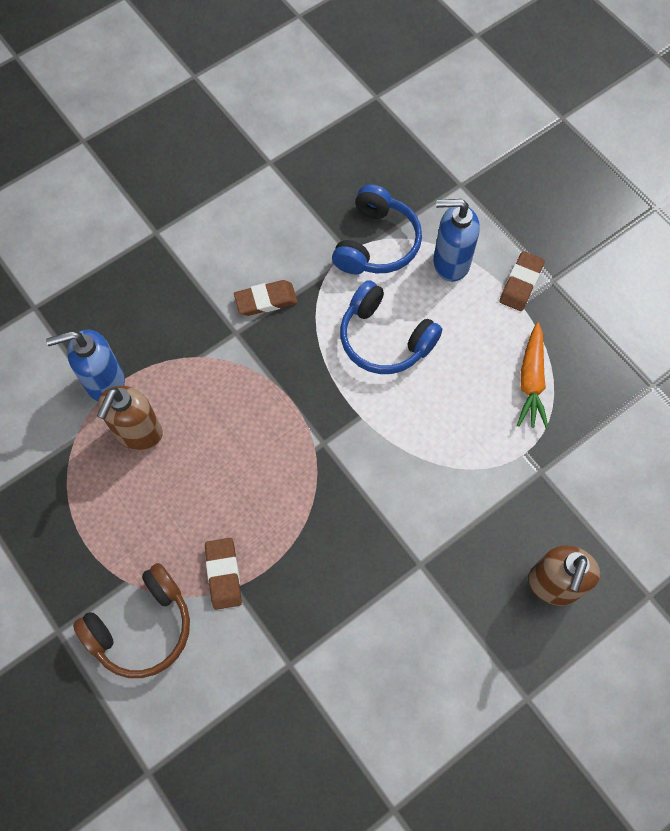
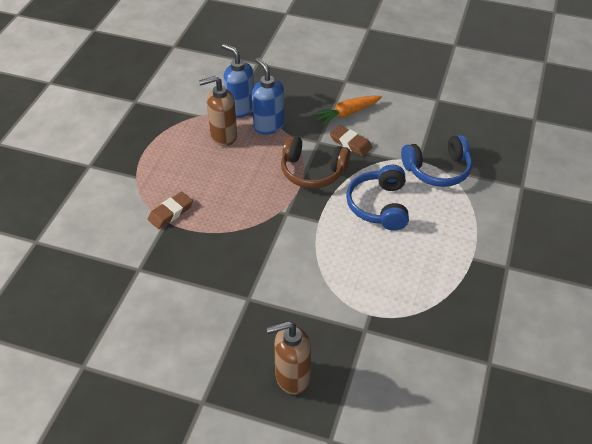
camera: 55 degrees right, 20 degrees down
(142, 627) = (115, 196): brown headphones -> brown headphones (312, 171)
(450, 263) = (463, 210): blue soap dispenser -> blue soap dispenser (268, 126)
(521, 283) = (487, 251): brown eraser -> none
(531, 381) = (423, 292): orange carrot -> orange carrot (347, 113)

